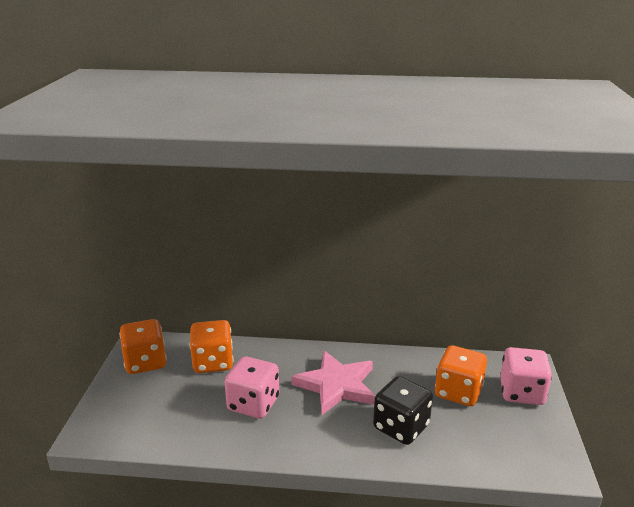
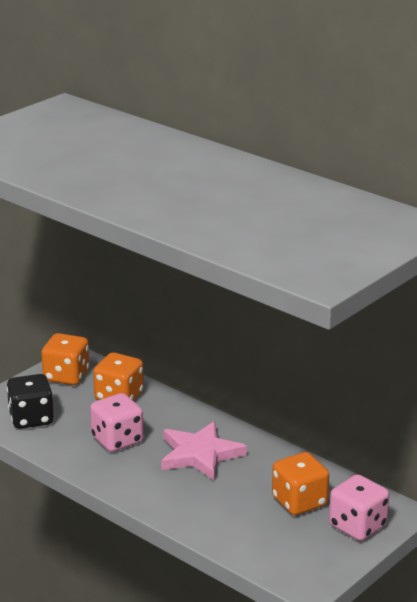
camera: 35 degrees right, 0 degrees up
(401, 427) = (214, 504): black dice -> black dice (31, 419)

